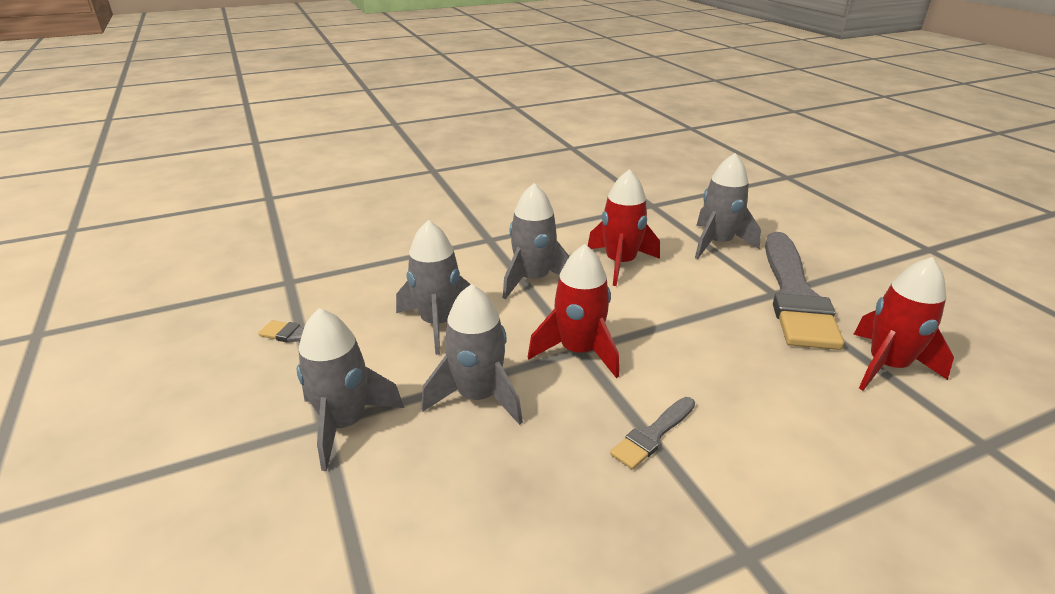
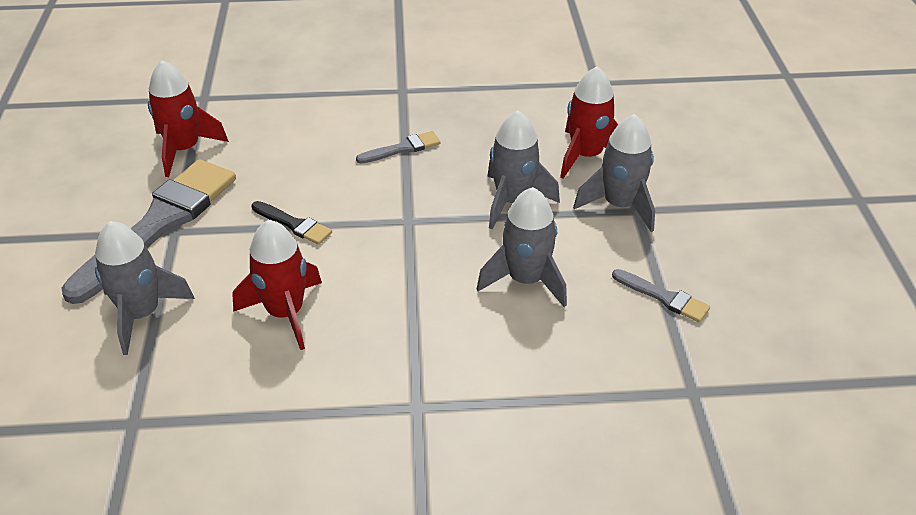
camera: 160 degrees left, 10 degrees up
(533, 280) = (400, 314): grey rocket -> none
(578, 351) = (410, 219): red rocket -> red rocket (586, 156)
(682, 321) = (294, 224): none -> black brush

